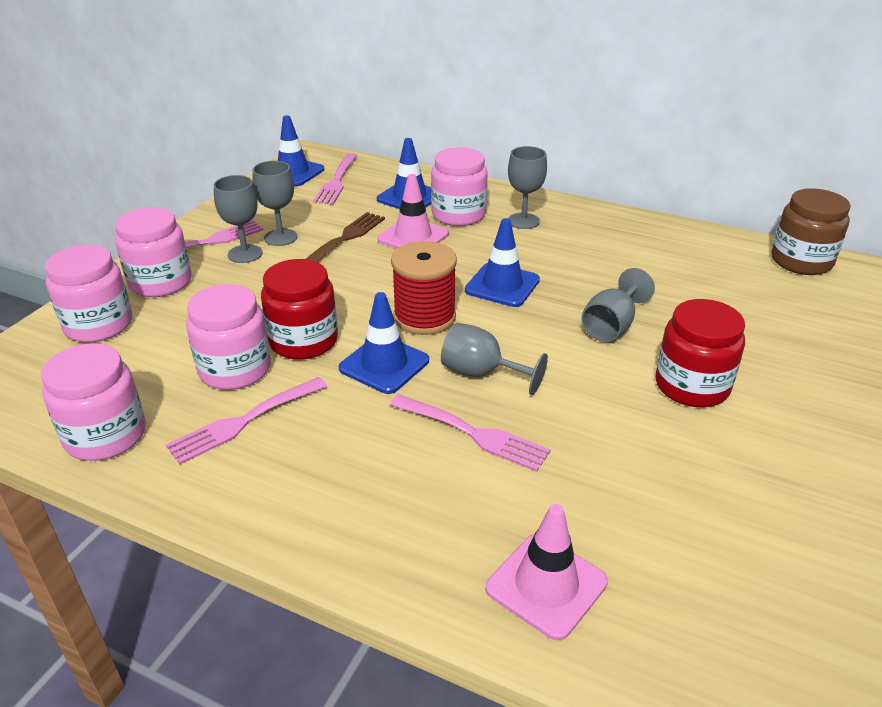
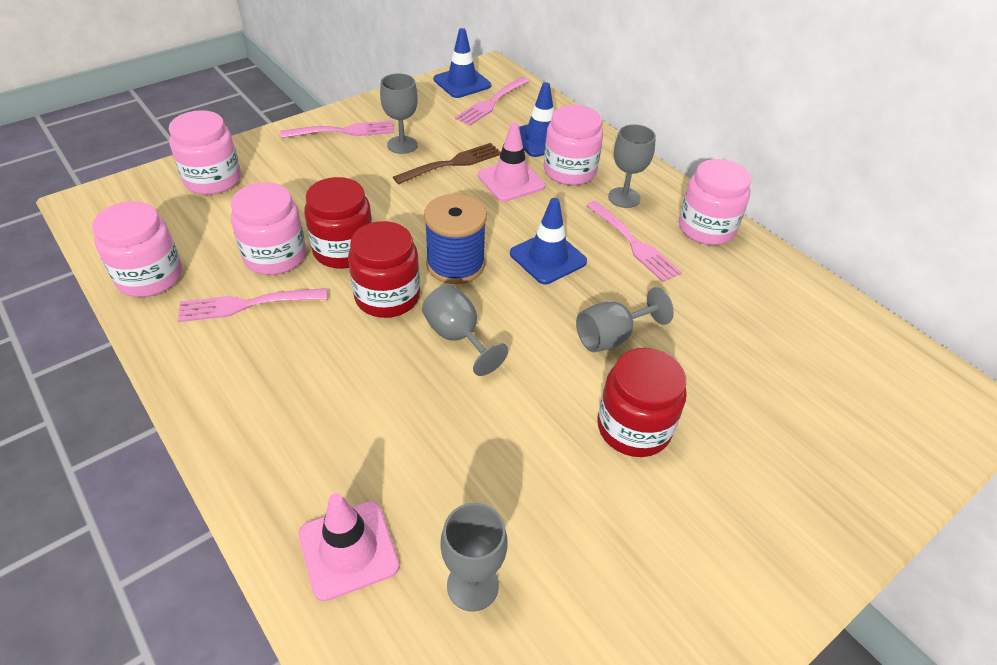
camera: 25 degrees right, 10 degrees up
(160, 282) = (282, 157): pink jar -> pink jar (706, 228)
(245, 254) = (363, 151): grey goblet -> grey goblet (472, 585)
(384, 364) = (387, 297): blue traffic cone -> red jar
(424, 317) = (455, 264): red spool -> blue spool
(474, 433) = (405, 390): pink fork -> pink fork (634, 243)
(801, 261) = (874, 341): brown jar -> none

